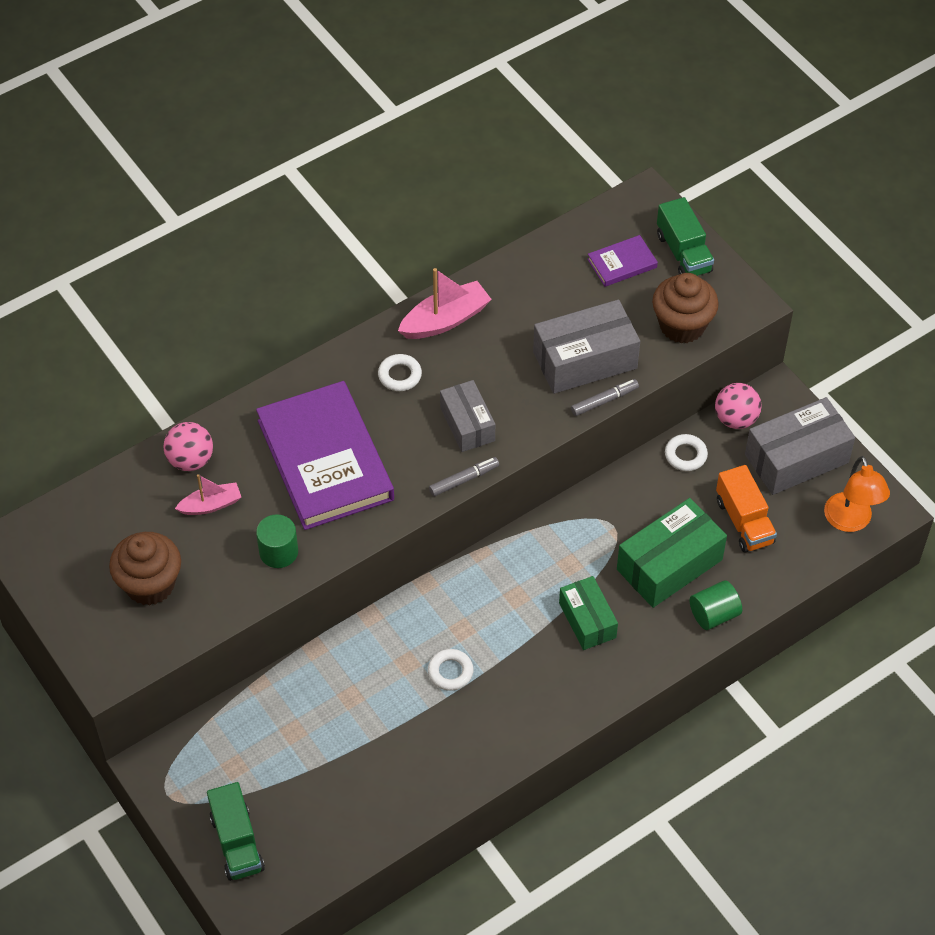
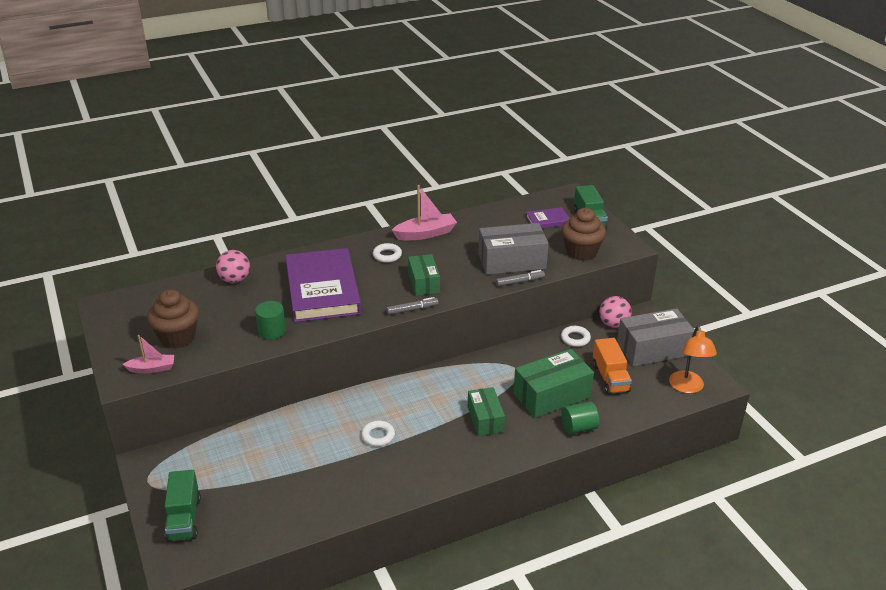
camera: 10 degrees right, 20 degrees down
(211, 505) = (237, 302): pink boat -> pink boat (152, 368)
(467, 424) = (423, 283): grey box -> green box

